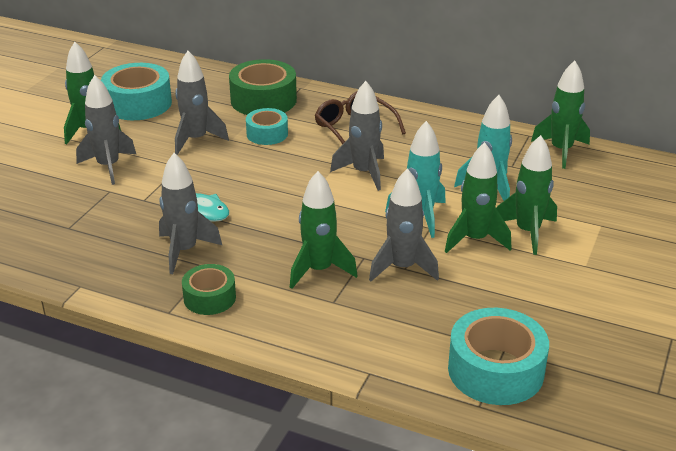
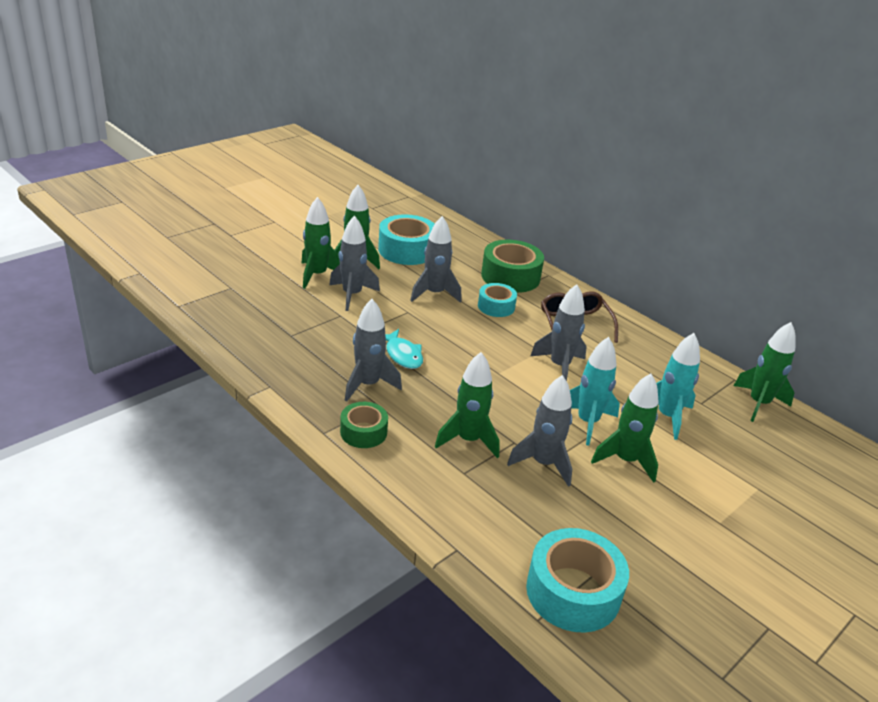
camera: 20 degrees right, 0 degrees up
(527, 232) = (680, 470): green rocket -> green rocket (317, 275)

